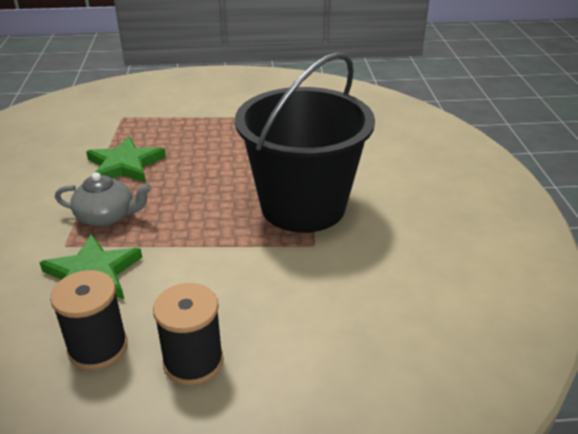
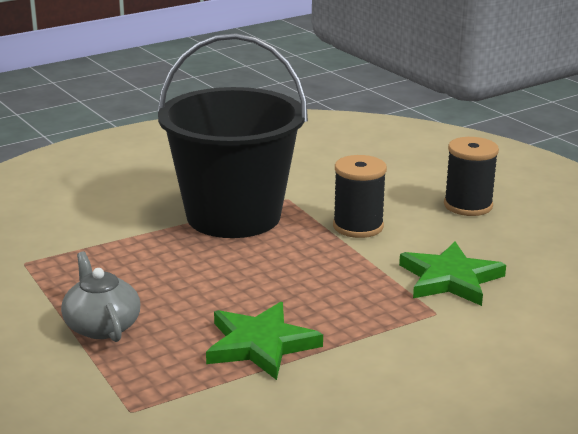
camera: 120 degrees left, 10 degrees down
(98, 347) = (509, 242): black spool -> black spool (358, 226)
(107, 216) = (368, 309): grey teapot -> grey teapot (102, 326)

